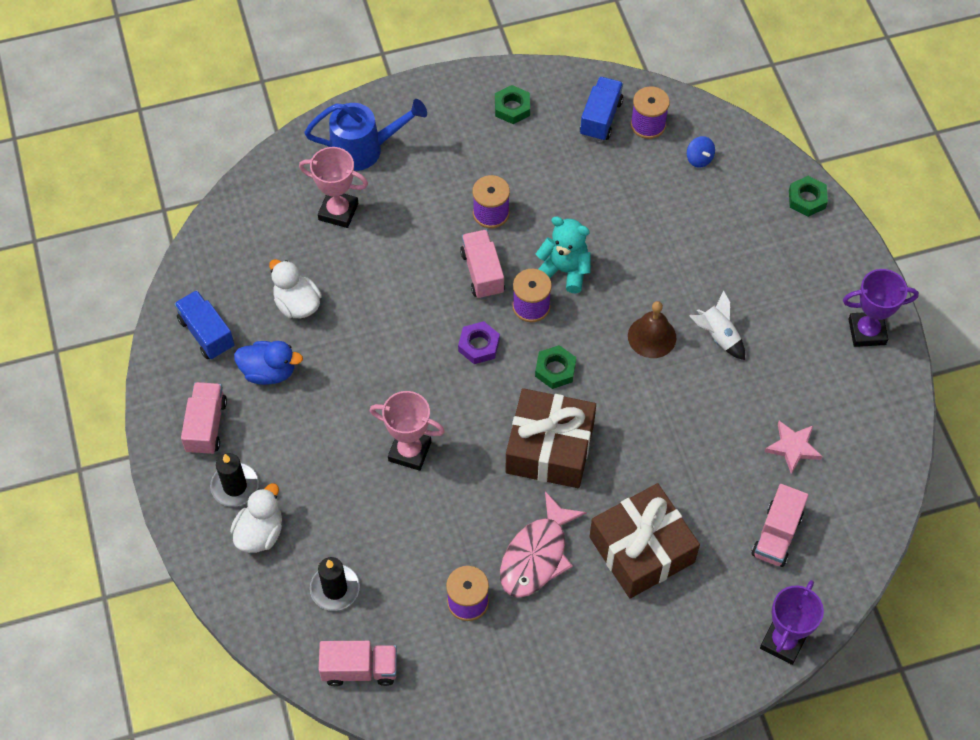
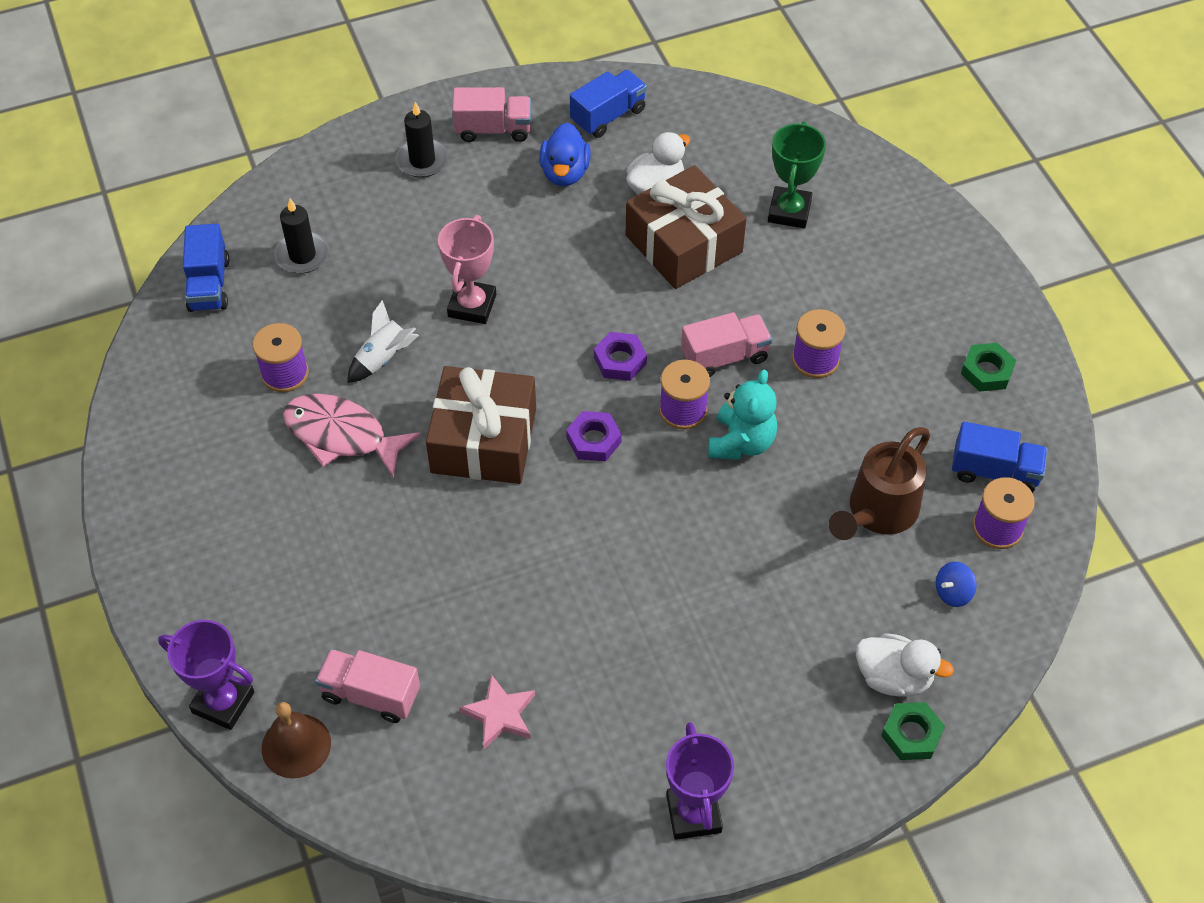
camera: 85 degrees right, 5 degrees down
(260, 533) = (368, 187): white duck -> white duck (893, 677)
(338, 211) = (789, 211): pink trophy -> green trophy
(360, 669) = (209, 285): pink truck -> blue truck
(364, 149) = (886, 227): blue watering can -> none
(555, 370) = (593, 440): green nut -> purple nut
(632, 193) = (877, 512): none -> brown watering can
(641, 549) = (349, 542): brown gift -> brown gift (683, 244)
(652, 336) = (654, 543): brown bell -> brown bell (296, 745)
(718, 336) = (664, 621): white rocket -> white rocket (383, 358)

